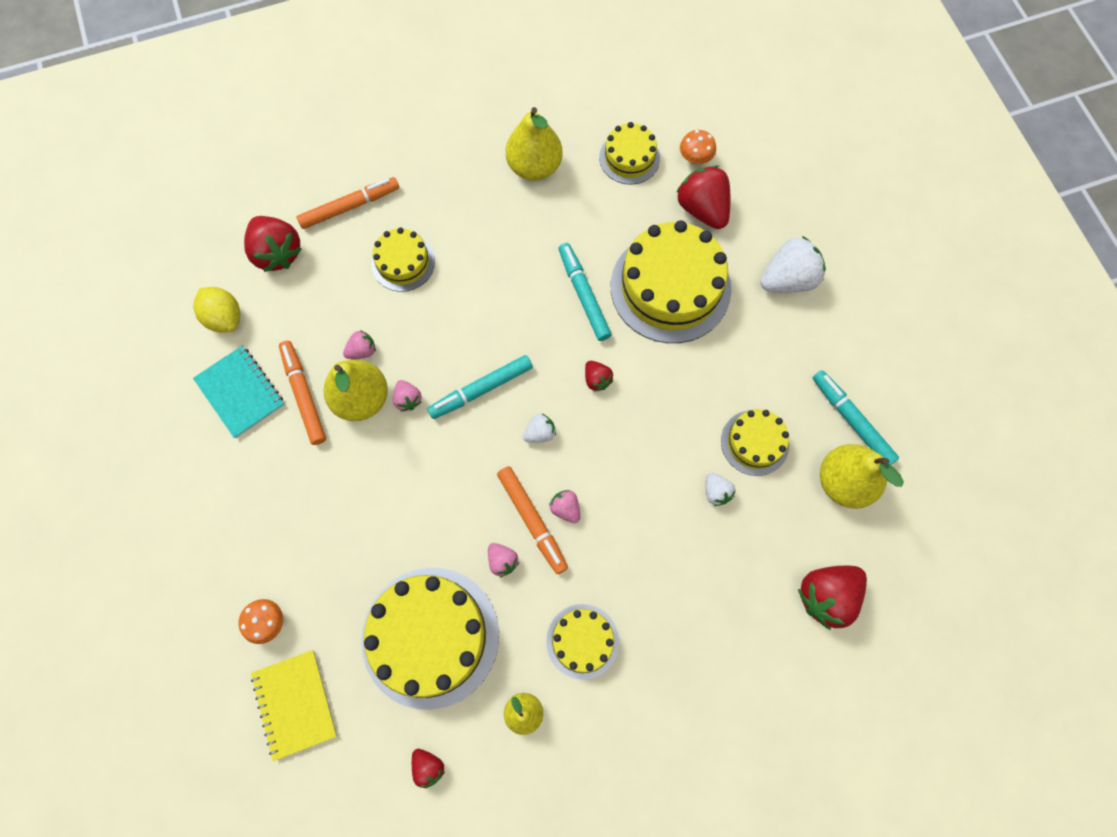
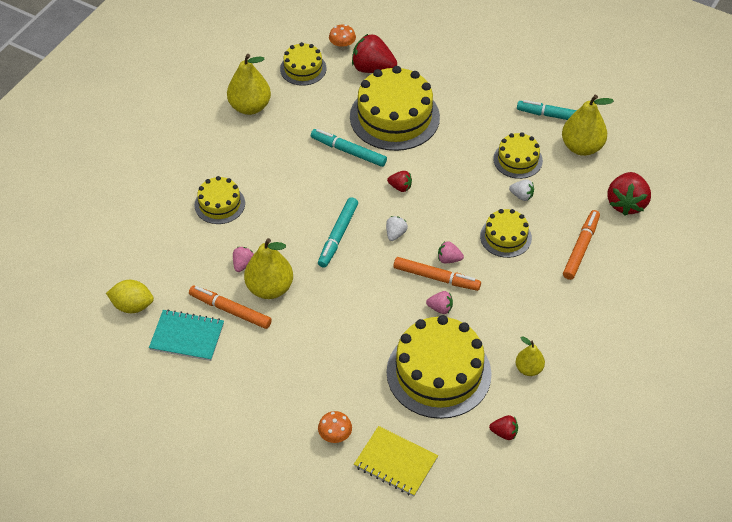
camera: 40 degrees left, 20 degrees down
(277, 253) = (130, 250): red strawberry -> none
(350, 207) = (152, 197): orange marker -> orange marker (581, 248)
(408, 399) = (299, 269): pink strawberry -> none
(582, 641) = (524, 313): yellow cake -> yellow cake (505, 237)
(787, 279) = (455, 73): white strawberry -> none

